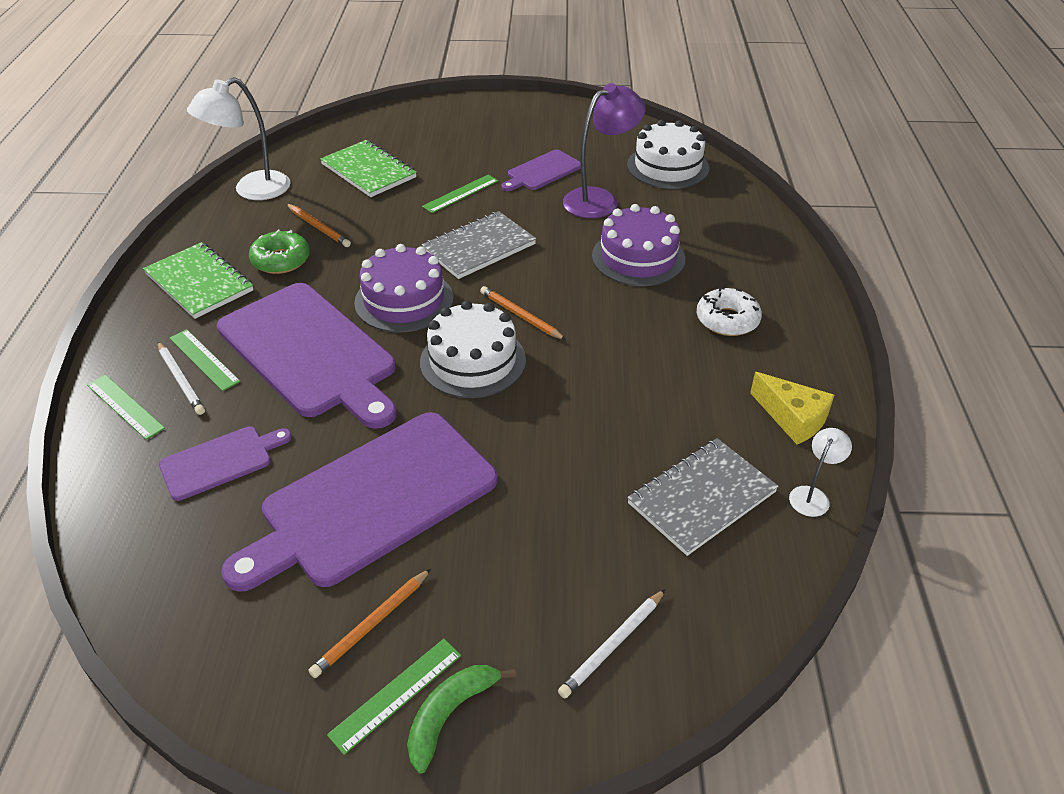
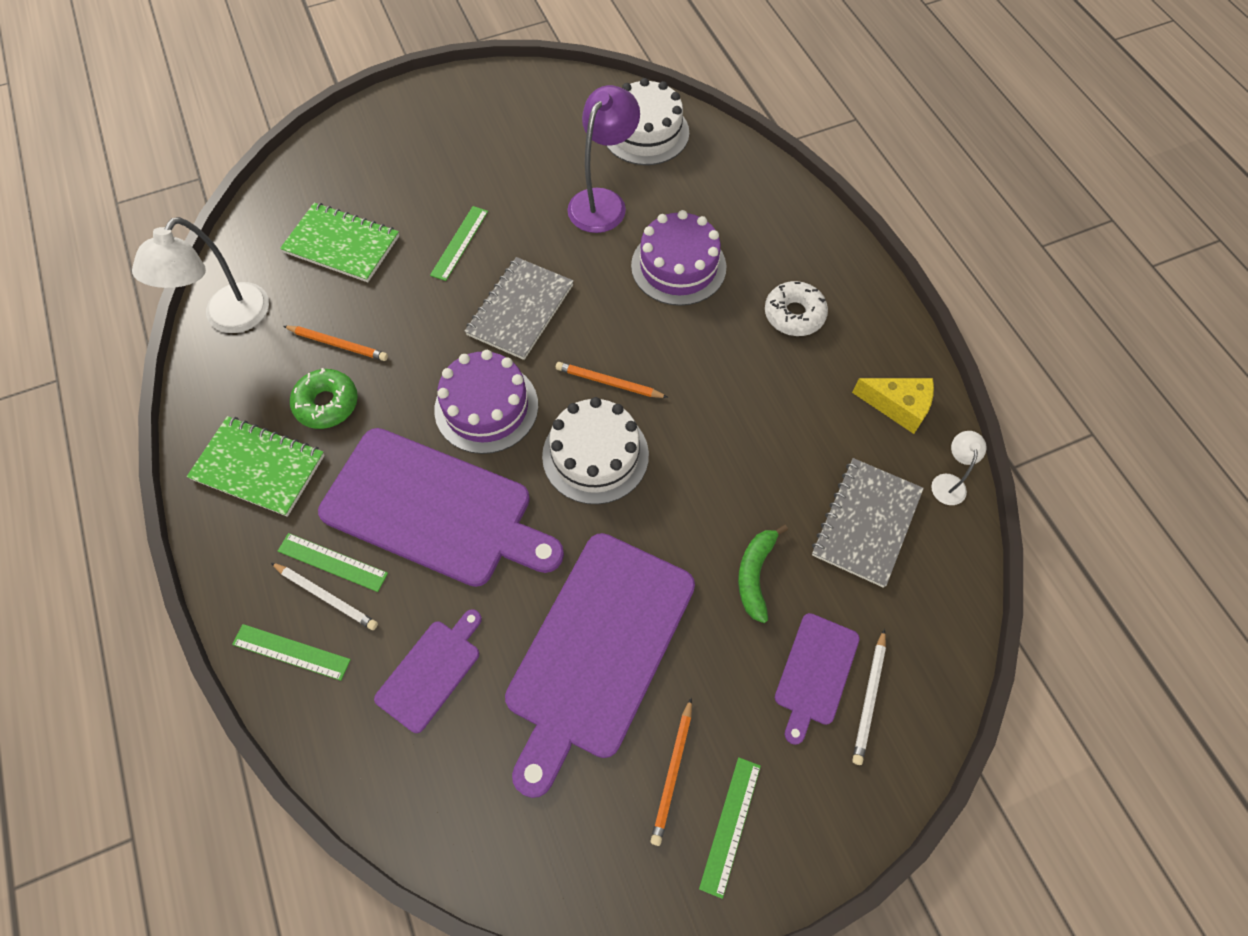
camera: 25 degrees left, 20 degrees up
(449, 714) = (781, 822): green banana -> green banana (755, 575)
(542, 171) = (525, 182): purple cutting board -> purple cutting board (815, 673)

